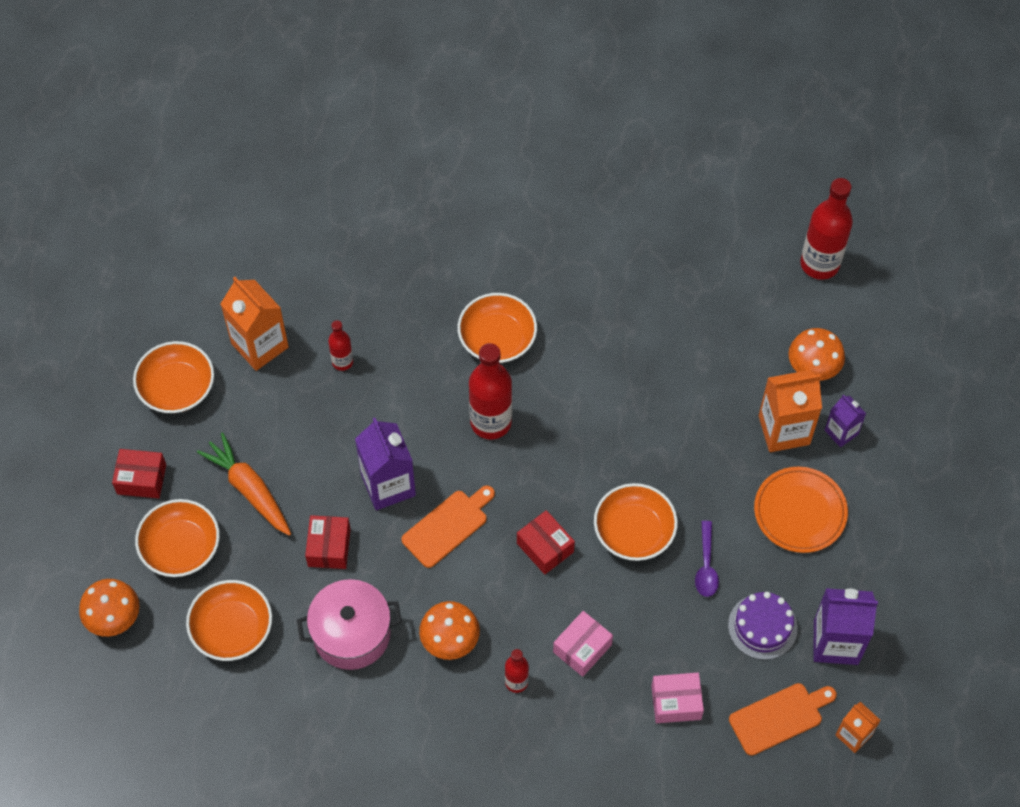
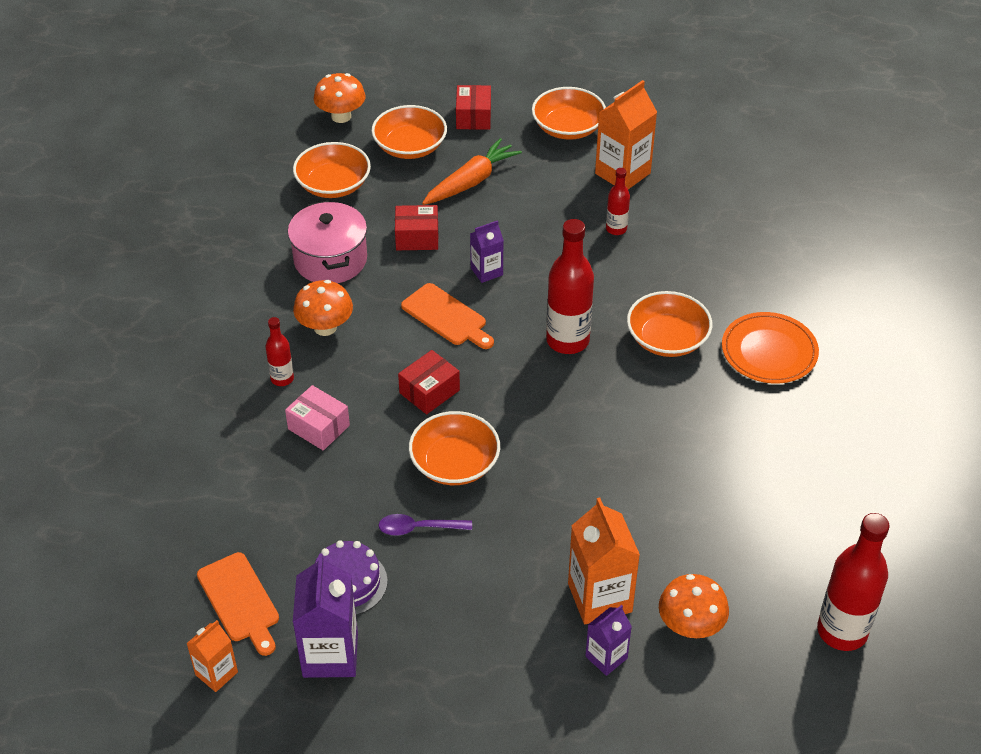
camera: 85 degrees right, 15 degrees down
(388, 485) = (486, 271): purple carton -> purple carton, size x0.57
(676, 702) = (259, 507): pink box -> none
(800, 512) = (494, 616): orange plate -> orange plate (769, 351)

